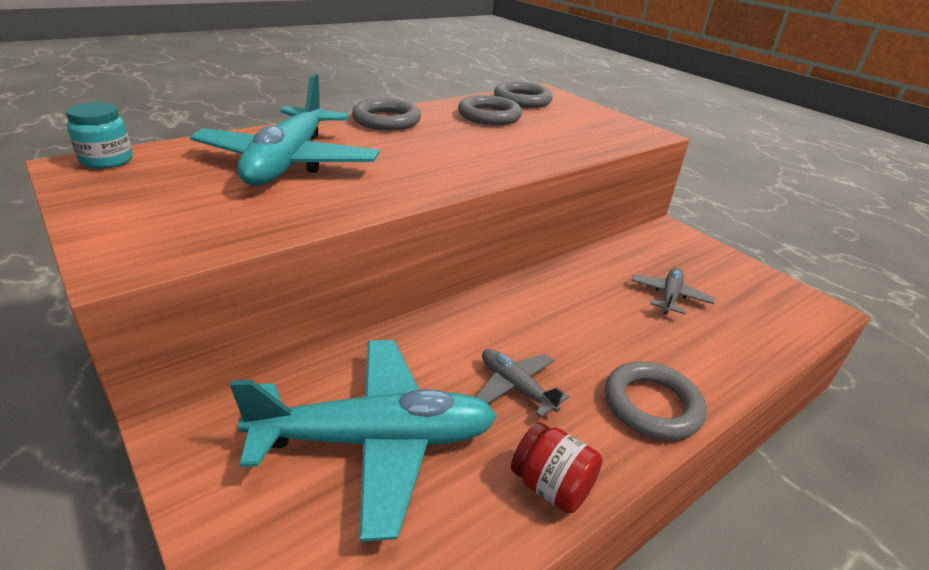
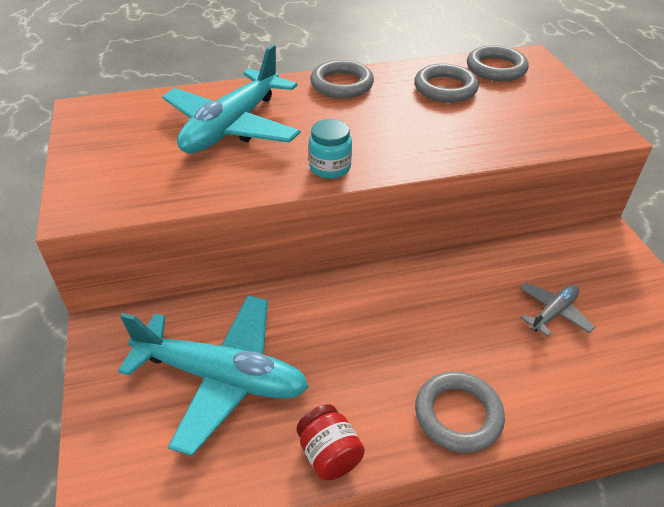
camera: 25 degrees right, 10 degrees up
(107, 160) = (105, 107): turquoise jar -> turquoise jar (330, 167)
(516, 387) = (350, 364): grey plane -> none

